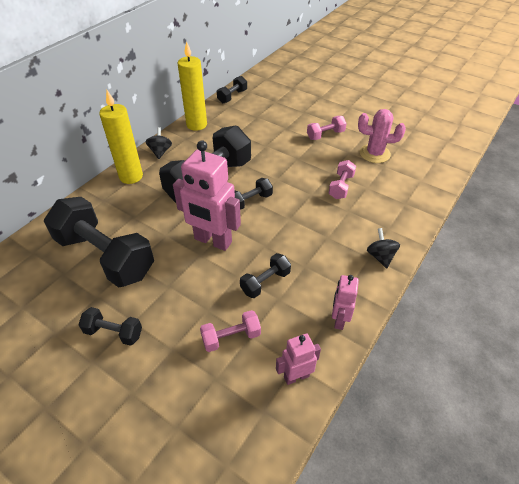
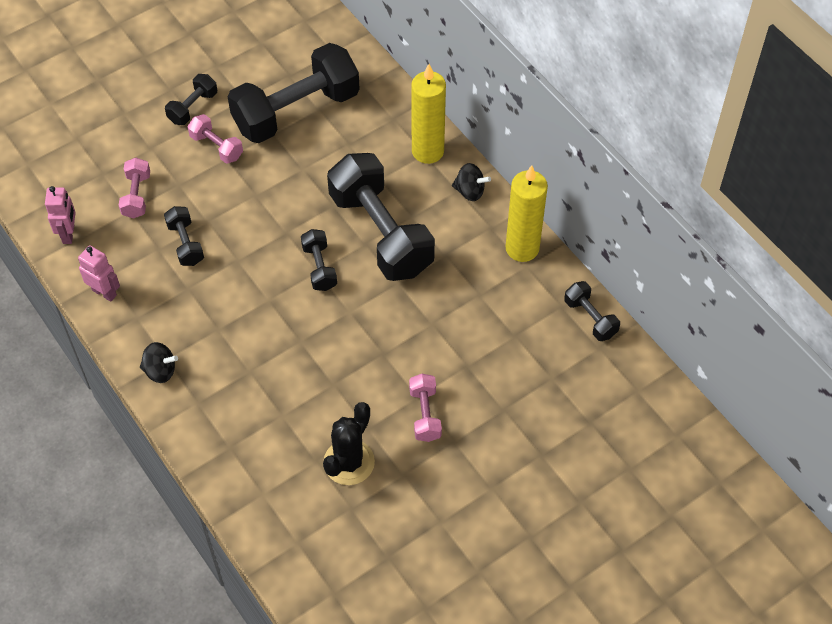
camera: 110 degrees right, 10 degrees up
(212, 241) = (270, 211): pink robot -> none
(341, 187) = (298, 383): pink dumbbell -> pink dumbbell (216, 147)
(374, 154) = (349, 462): pink cactus -> black cactus

